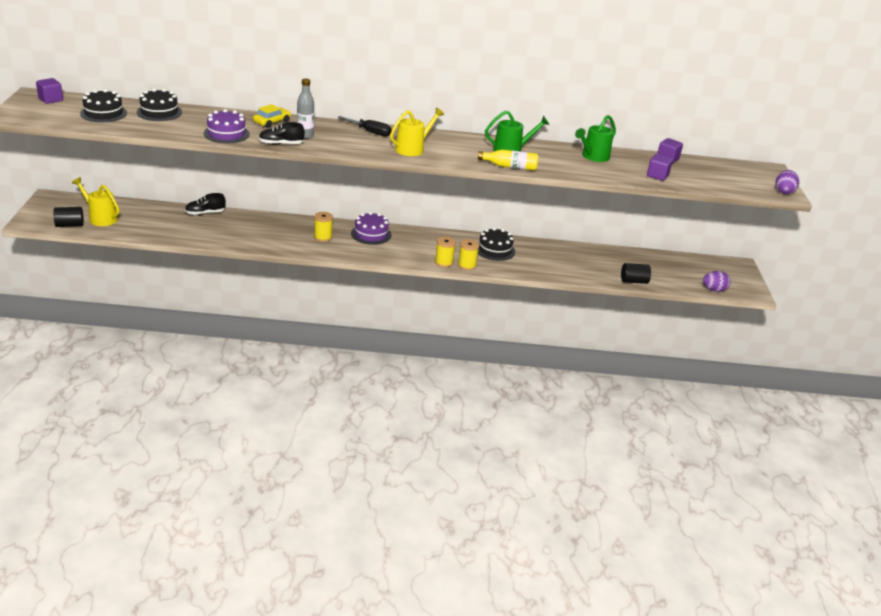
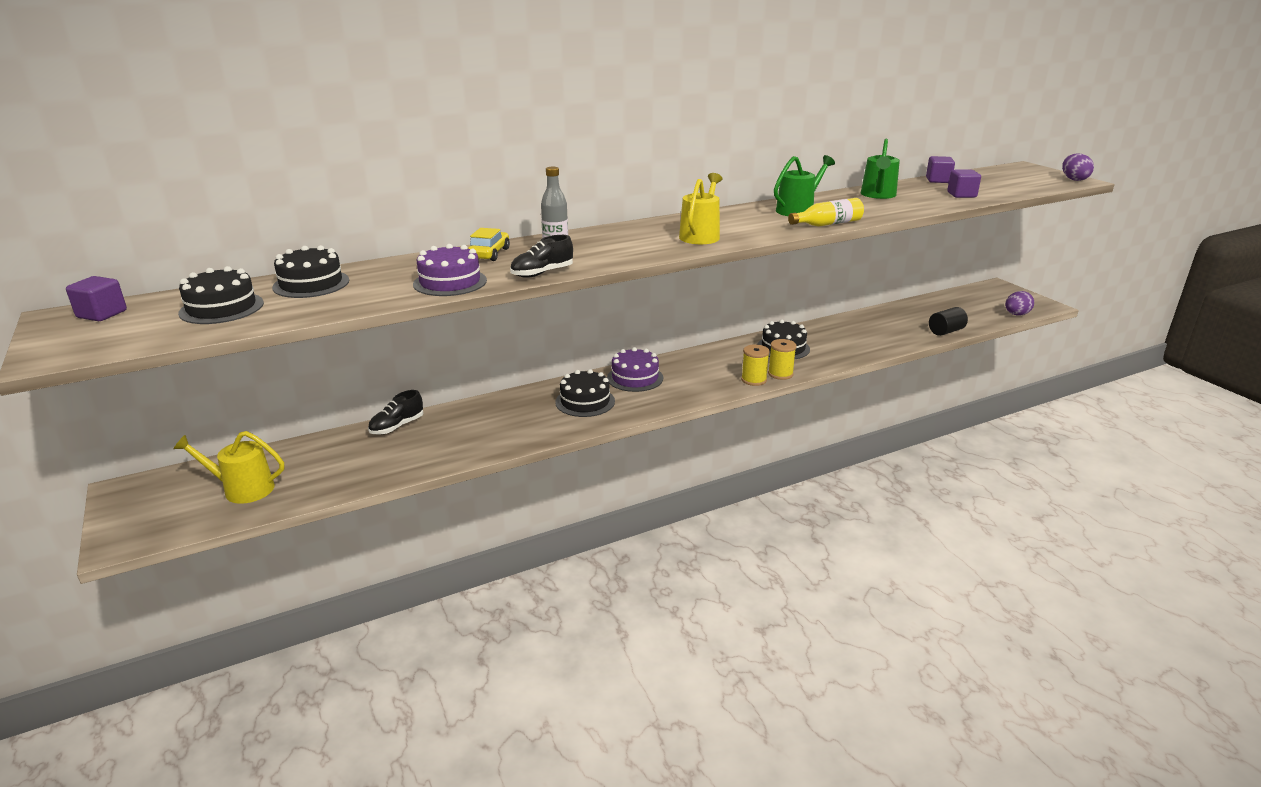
camera: 25 degrees left, 5 degrees down
(70, 225) = (200, 519): black cylinder -> none
(323, 237) = (585, 401): yellow spool -> black cake
(370, 132) = (624, 233): black screwdriver -> none

